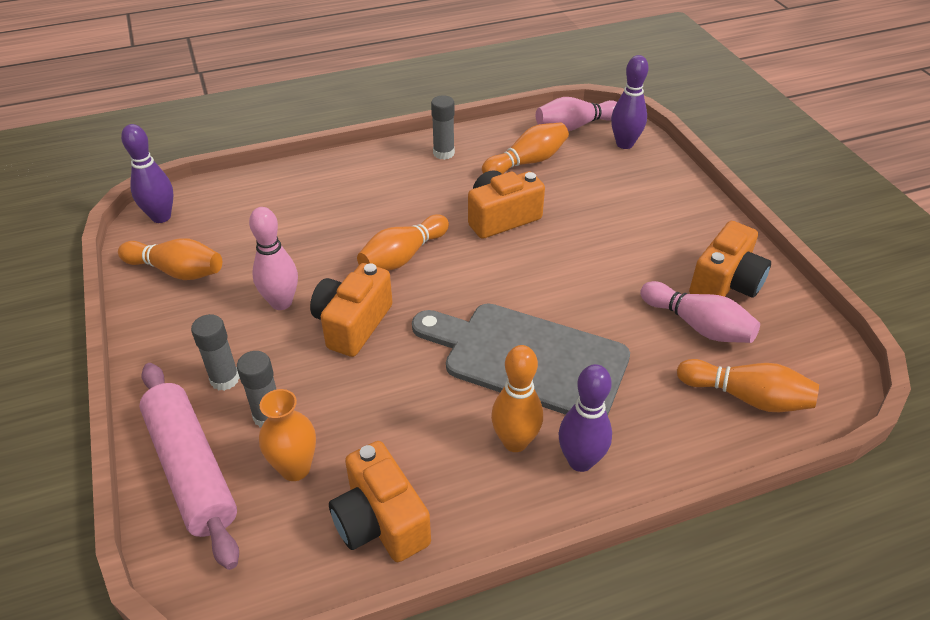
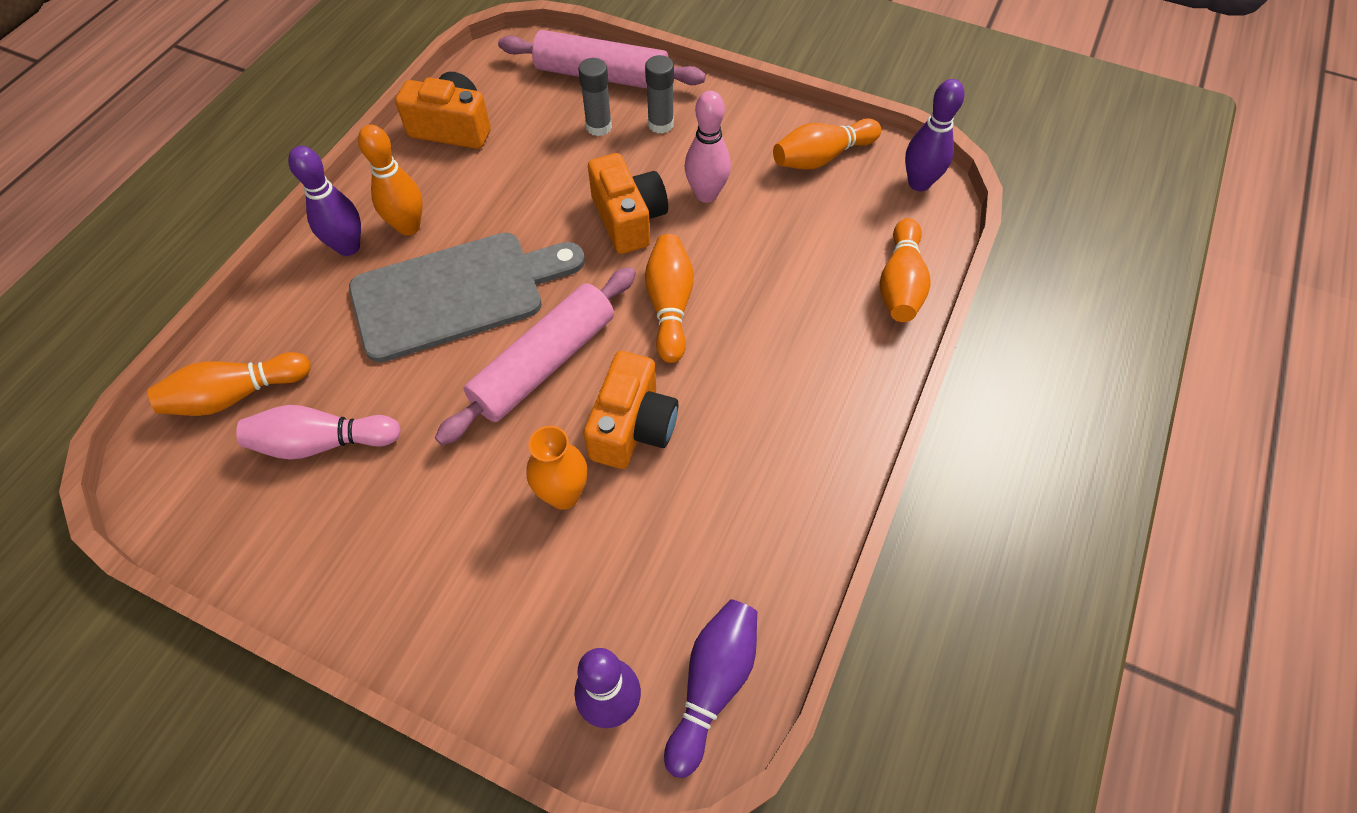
camera: 135 degrees right, 15 degrees up
(295, 468) = (540, 116): orange vase -> orange vase (563, 494)
(443, 153) = (804, 473): grey glue stick -> none
(515, 277) = (544, 363): none -> pink rolling pin
(527, 162) = (697, 544): orange bowling pin -> orange bowling pin (900, 284)
(575, 126) = (712, 685): pink bowling pin -> purple bowling pin
(725, 283) = (320, 526): orange camera -> none

